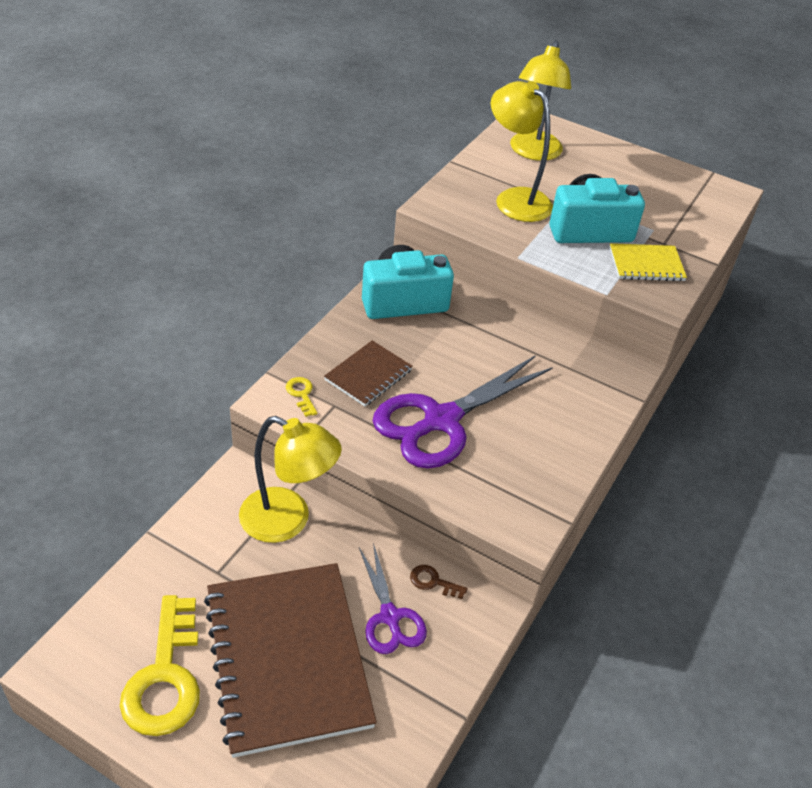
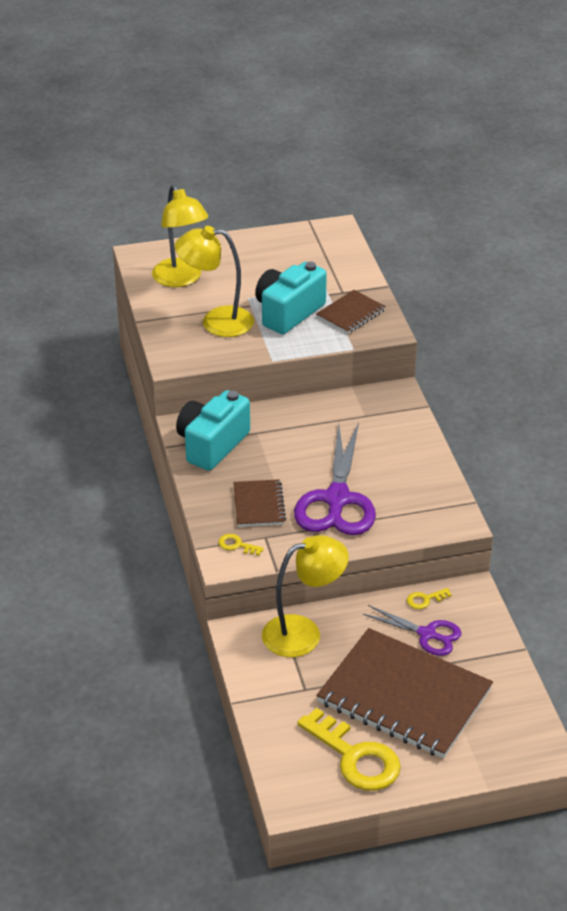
camera: 40 degrees left, 5 degrees down
(433, 582) = (425, 600): brown key -> yellow key
(646, 264) = (351, 314): yellow notebook -> brown notebook

